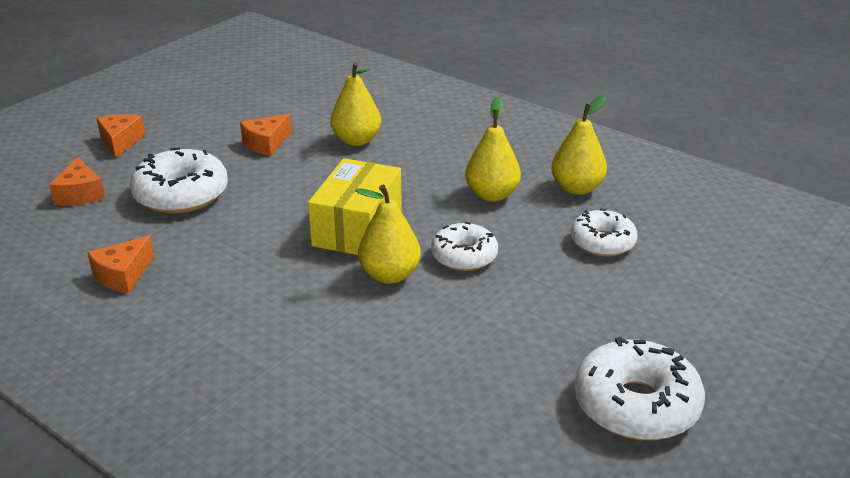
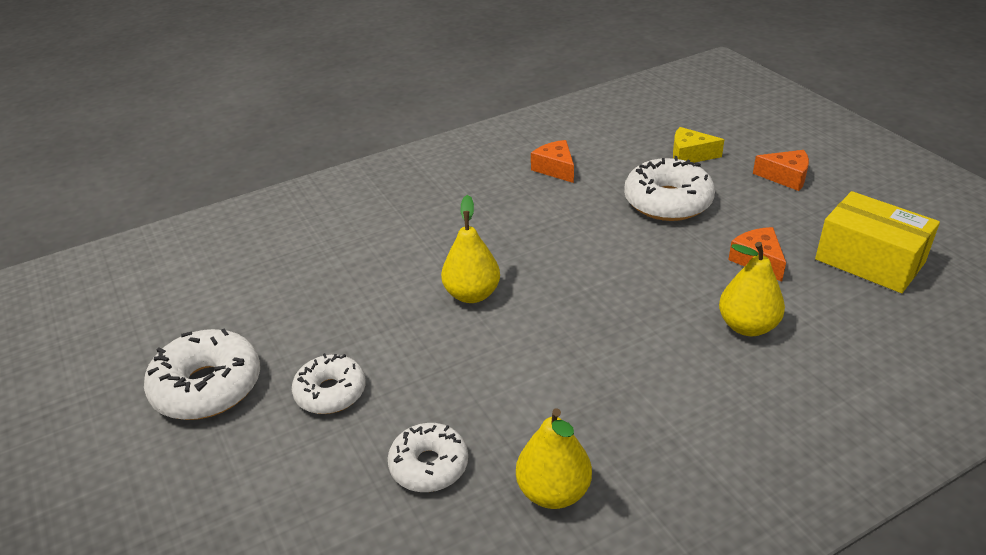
camera: 115 degrees right, 5 degrees up
(80, 194) = (690, 155): orange cheese -> yellow cheese
(357, 228) = (559, 291): yellow box -> yellow box (869, 261)
(464, 256) = (471, 348): white donut -> white donut (330, 392)
(492, 195) = (574, 404): yellow pear -> none

